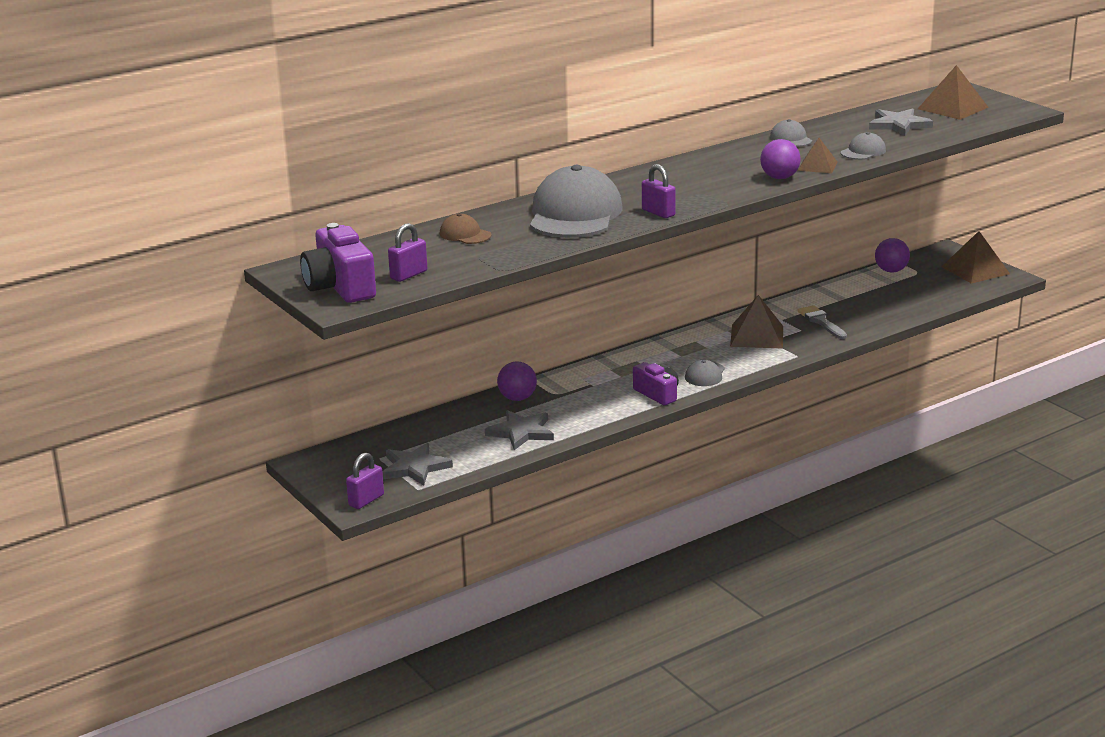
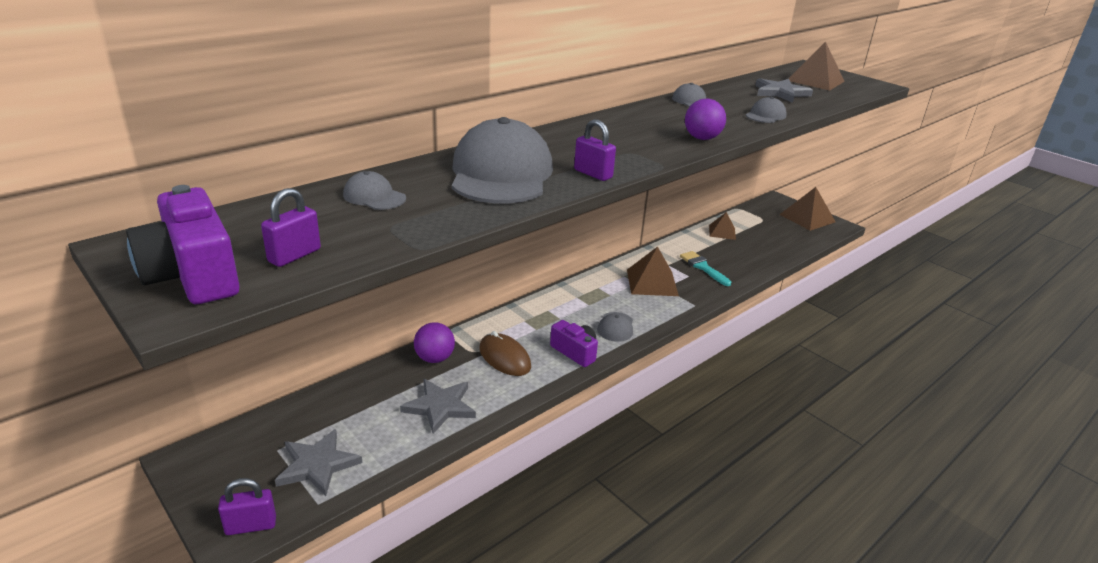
camera: 10 degrees left, 5 degrees up
(366, 500) = (251, 526): purple padlock -> purple padlock turned 45 degrees clockwise
(465, 234) = (374, 197): brown cap -> grey cap
(586, 398) = (504, 357): none -> brown mouse
(817, 166) = (731, 128): brown pyramid -> brown pyramid (722, 232)
(821, 322) = (703, 267): grey brush -> turquoise brush
(891, 271) = (741, 218): purple ball -> none

